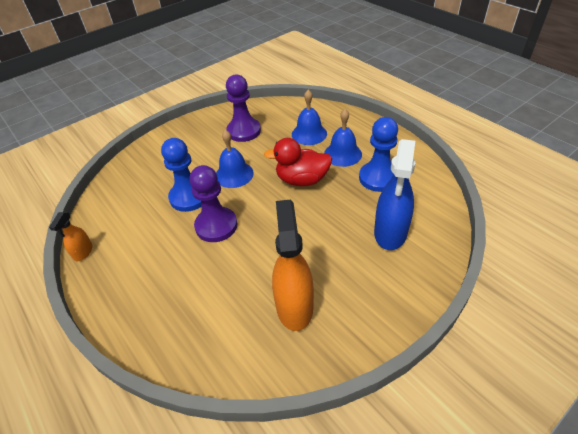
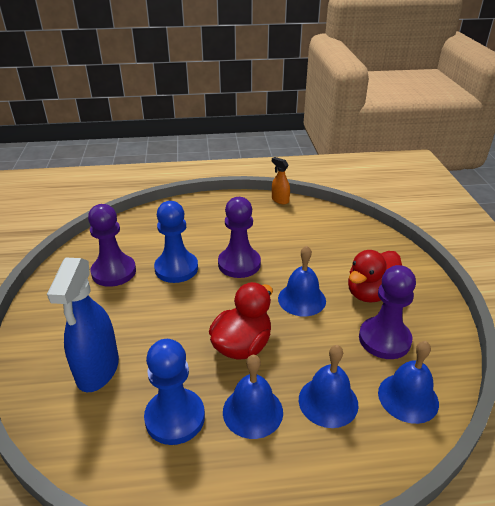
camera: 120 degrees right, 10 degrees down
(189, 197) = (294, 261): blue pawn -> blue pawn (176, 268)
(202, 148) = (371, 293): none -> red duck
(280, 113) = (408, 397): none -> blue bell
(294, 306) = (114, 272): orange spray bottle -> purple pawn
(390, 233) = (97, 369): blue spray bottle -> blue spray bottle turned 135 degrees counterclockwise

